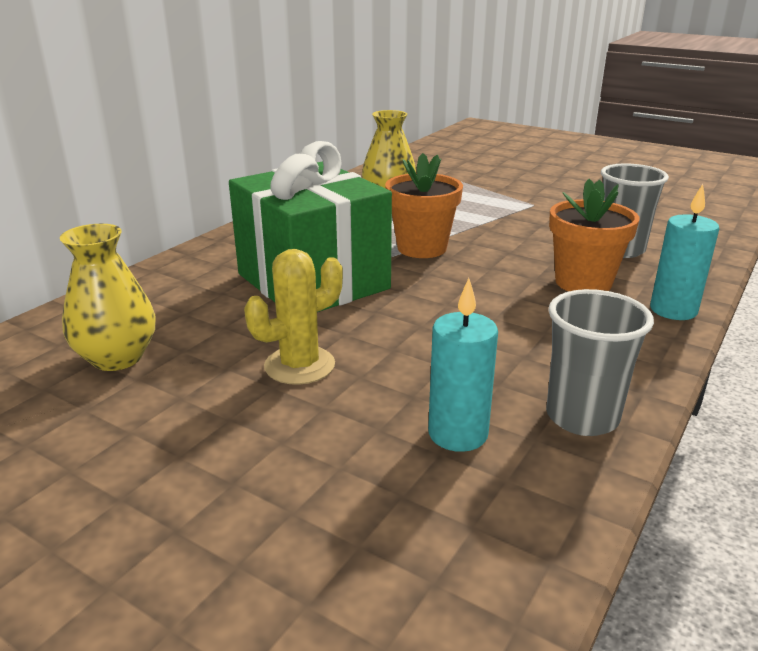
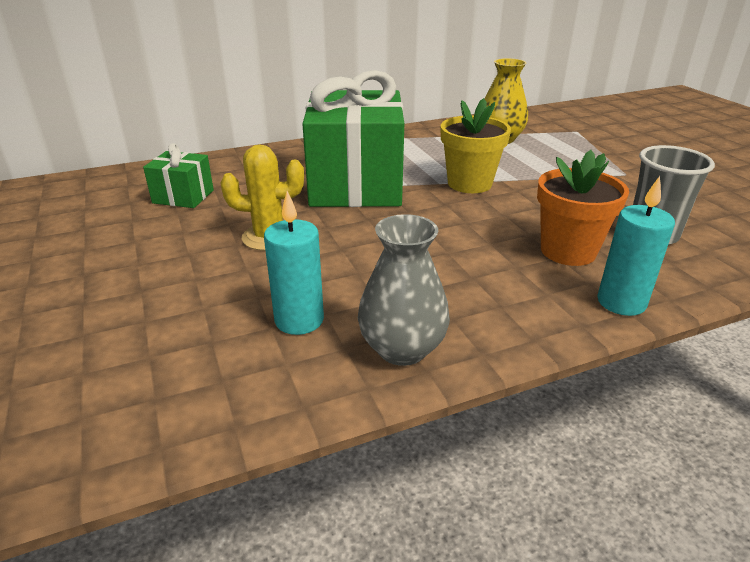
camera: 35 degrees right, 5 degrees up
(117, 358) = (183, 197): yellow vase -> green gift
(422, 248) = (469, 183): orange flower pot -> yellow flower pot
(582, 417) = (402, 349): grey cup -> grey vase

